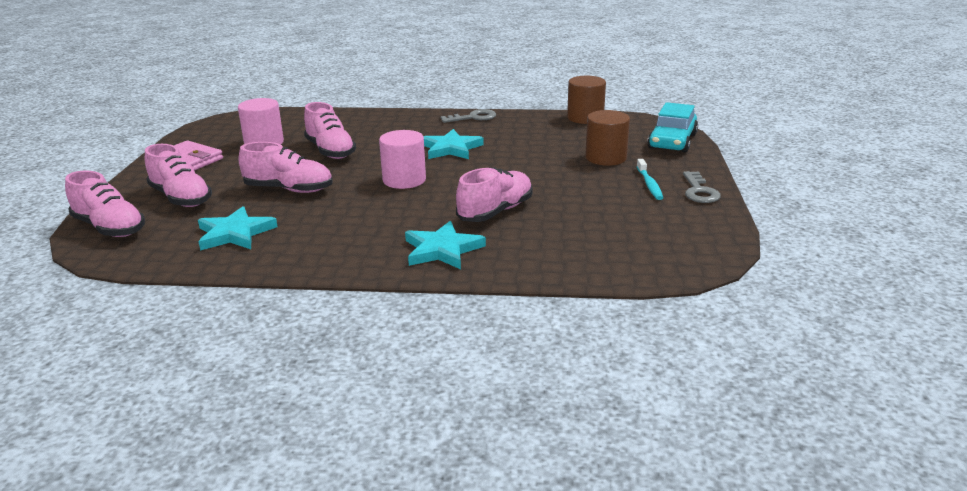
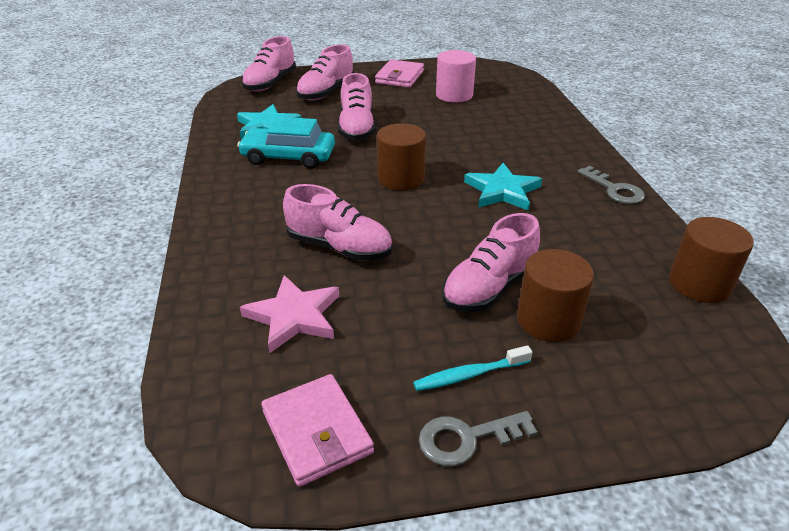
camera: 75 degrees right, 10 degrees up
(330, 151) = (453, 127): pink shoe -> pink shoe (489, 288)
(404, 180) = (401, 178): pink cylinder -> brown cylinder
(442, 250) = (245, 228): turquoise star -> none
(577, 233) = (294, 316): none -> pink star
(672, 141) = (673, 395): turquoise car -> turquoise car (288, 157)
(692, 231) = (317, 432): none -> pink wallet

